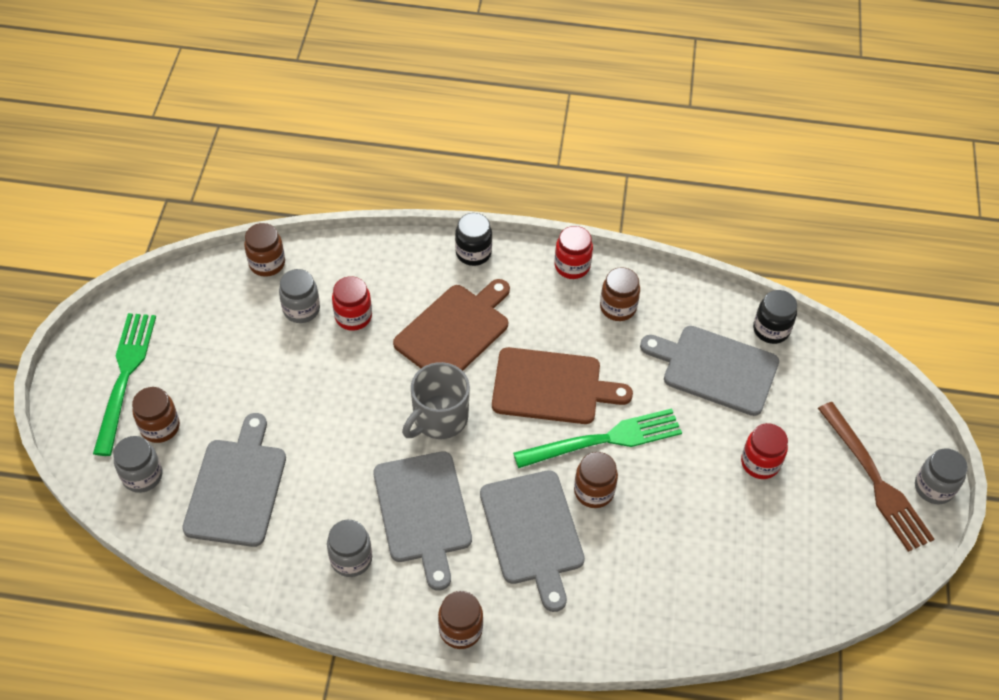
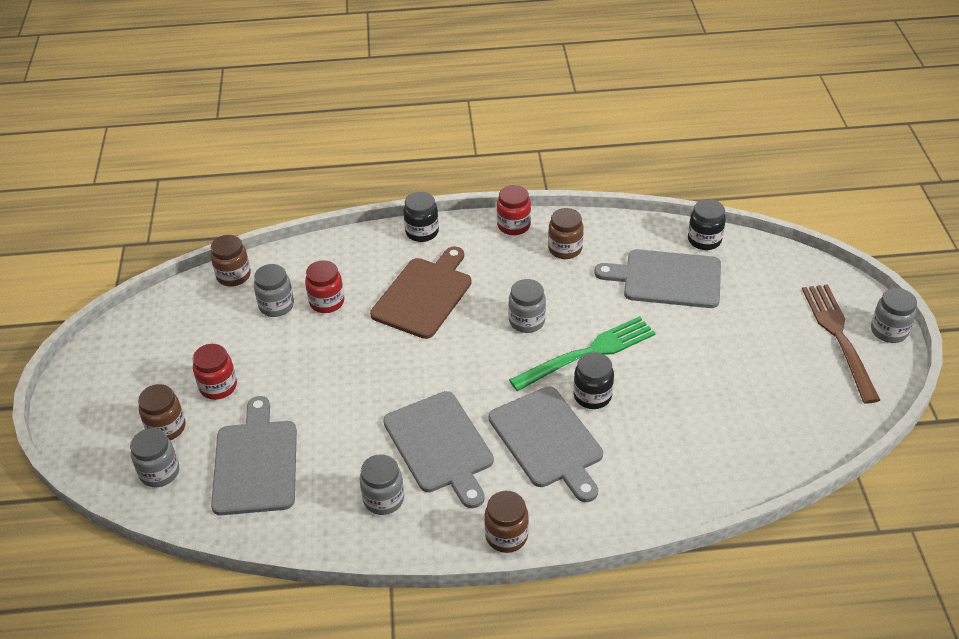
camera: 10 degrees left, 10 degrees down
(125, 375) = (120, 392): green fork -> none
(439, 418) = (431, 367): grey mug -> none
(552, 387) = (527, 321): brown cutting board -> grey jar
(594, 491) = (592, 396): brown jar -> black jar
(760, 463) = (732, 343): red jar -> red jar (218, 387)
(876, 481) = (838, 336): brown fork -> brown fork turned 150 degrees counterclockwise

